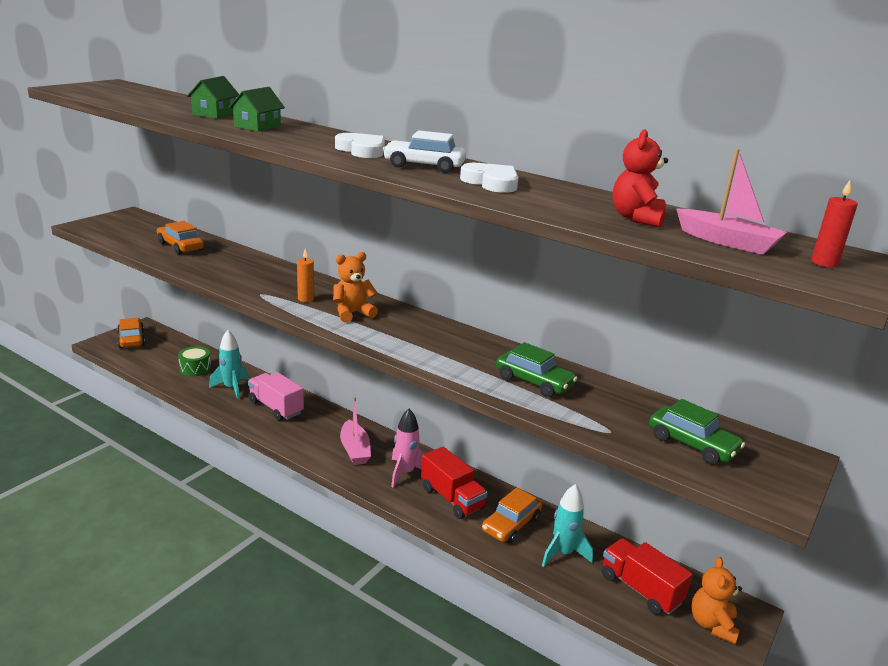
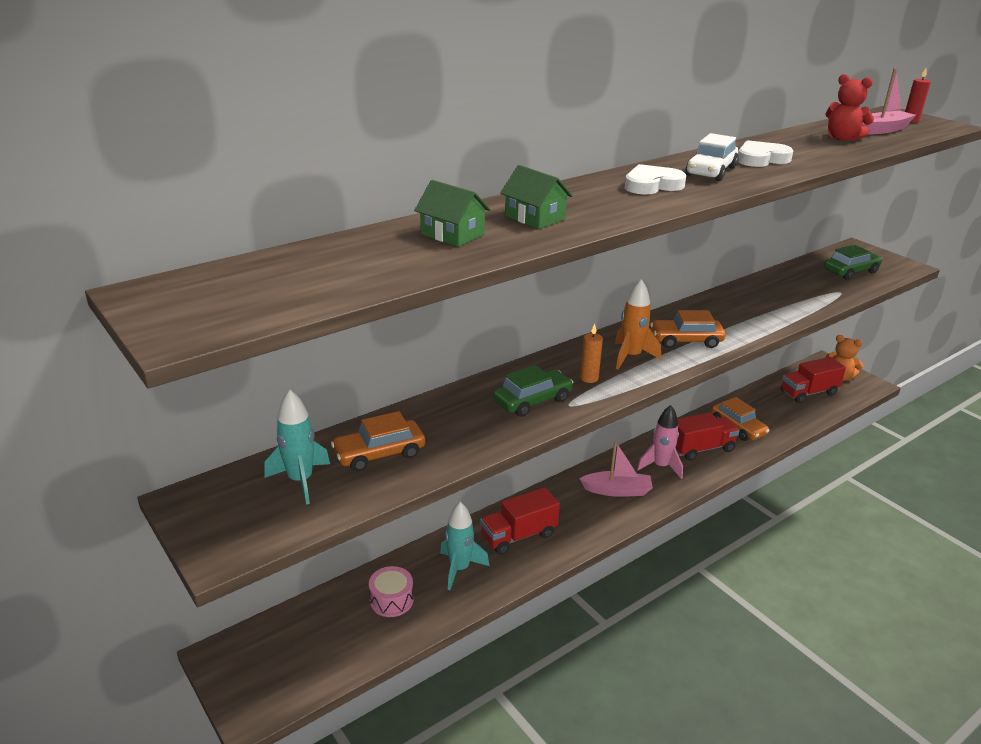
camera: 70 degrees left, 5 degrees up
(131, 339) = (258, 671): orange car -> orange car (686, 340)
(195, 368) = (391, 600): green drum -> pink drum
(276, 407) = (518, 536): pink truck -> red truck
(352, 313) = (631, 357): orange teddy bear -> orange rocket
(534, 382) = (770, 301): green car -> green car (532, 401)
(563, 553) = (772, 413): turquoise rocket -> turquoise rocket (300, 481)

